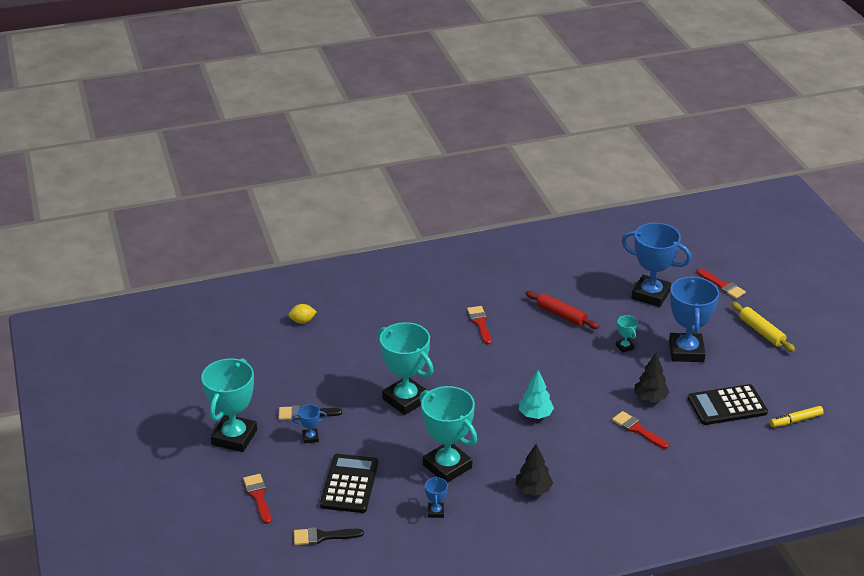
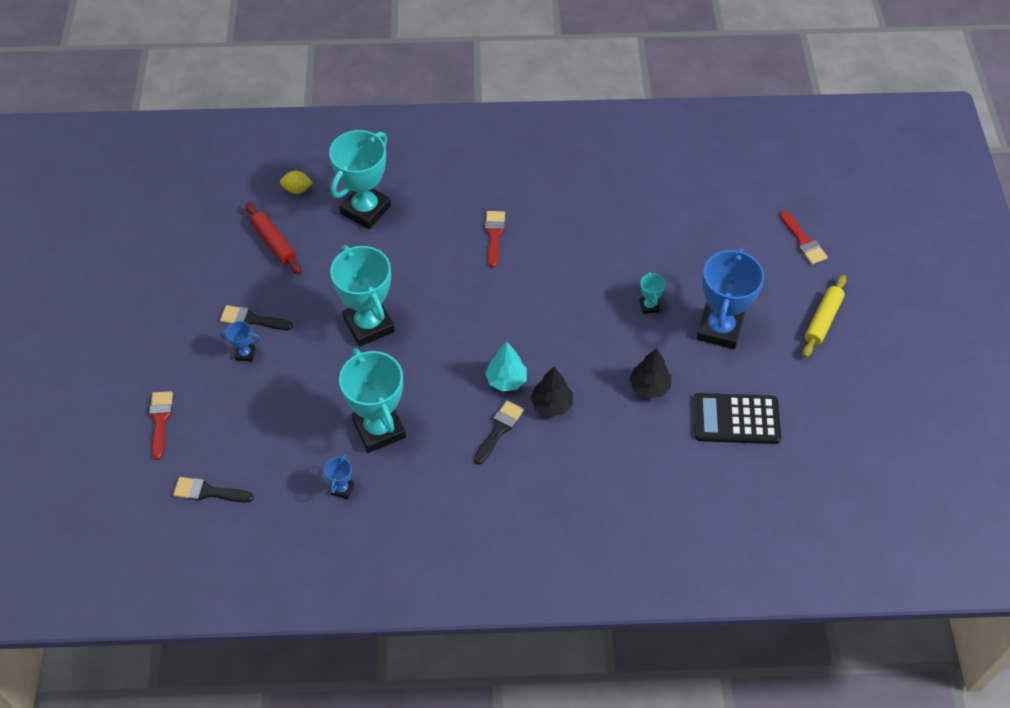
camera: 15 degrees right, 20 degrees up
(234, 437) = (165, 334): turquoise trophy -> turquoise trophy (365, 210)
(349, 484) = (263, 428): black calculator -> none
(533, 490) = (462, 485): black tree -> black tree (551, 404)
(545, 448) = (499, 429): none -> black brush
(561, 315) = (592, 244): red rolling pin -> red rolling pin (274, 243)
(637, 429) = (615, 429): red brush -> none
(650, 295) = (711, 236): blue trophy -> none
(761, 332) = (823, 320): yellow rolling pin -> yellow rolling pin turned 45 degrees clockwise
(796, 420) = (810, 460): yellow marker -> none

